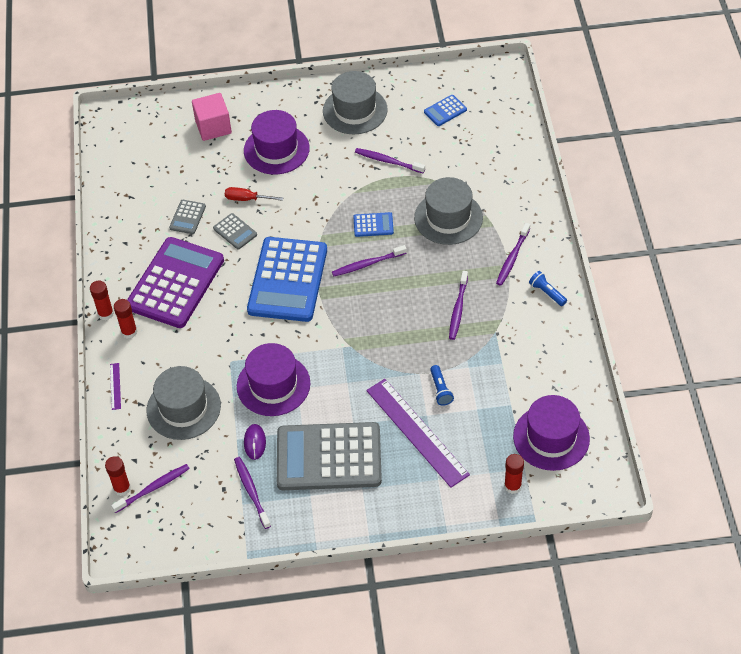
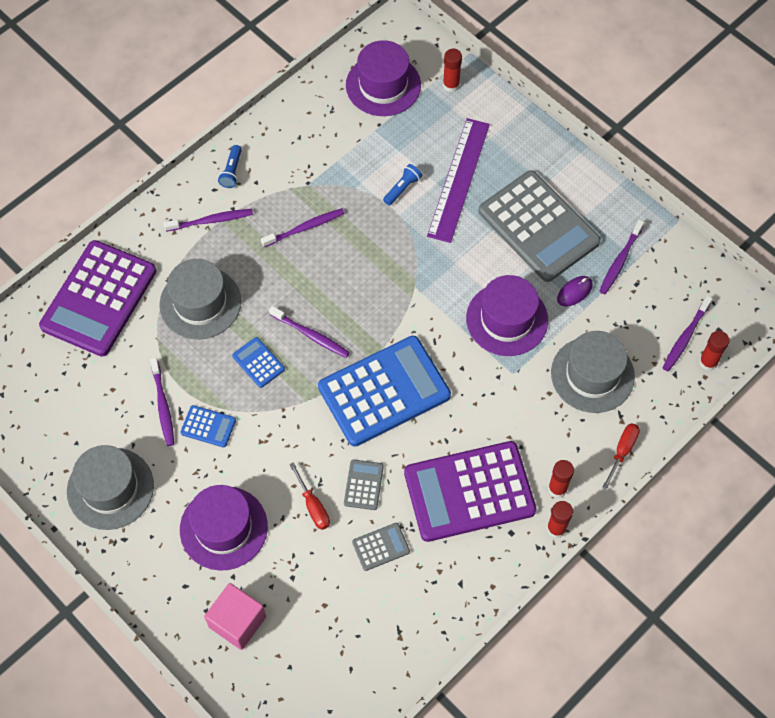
camera: 130 degrees left, 10 degrees up
(115, 386) = (622, 451): purple ruler -> red screwdriver
(153, 488) = (685, 337): purple toothbrush -> purple toothbrush turned 75 degrees counterclockwise
(445, 111) = (51, 398): blue calculator -> blue calculator (208, 426)
(500, 167) = (99, 299): none -> purple calculator

